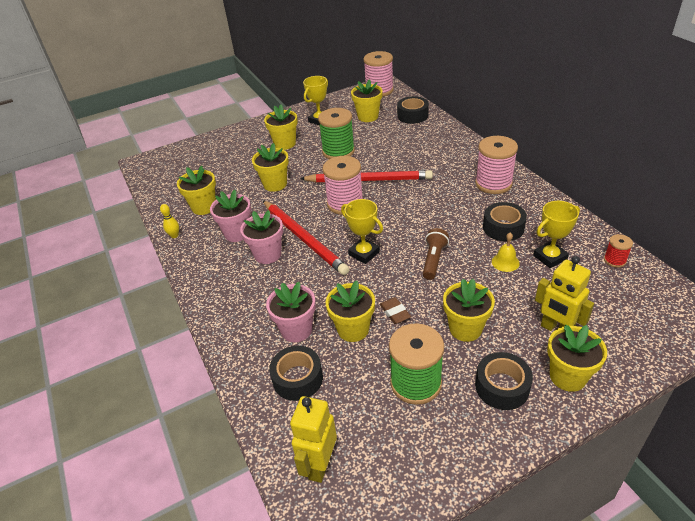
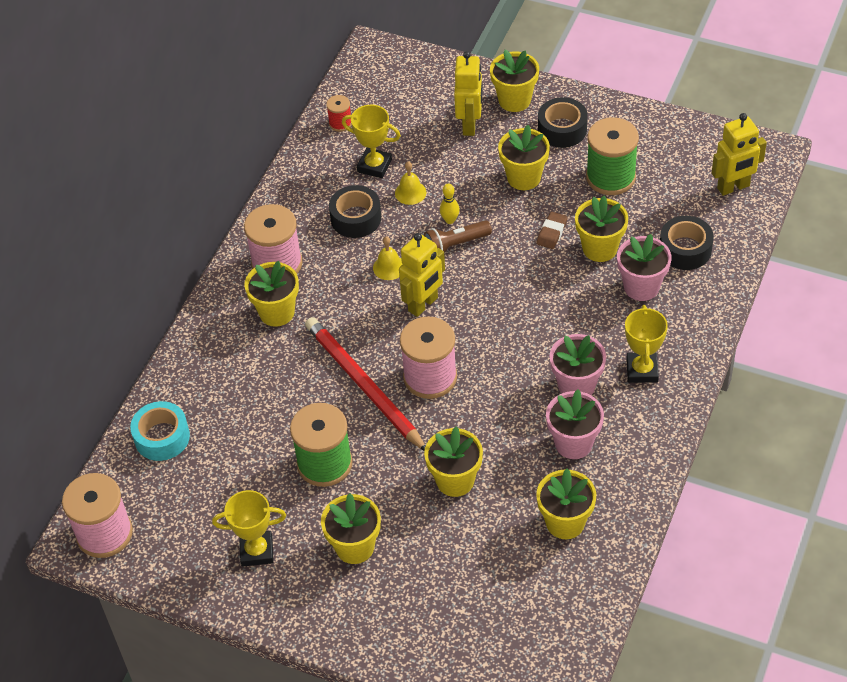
camera: 130 degrees left, 10 degrees up
(174, 236) = (637, 505): yellow bowling pin -> yellow bowling pin (450, 220)
(304, 238) = (522, 372): red pencil -> none
(364, 253) = (497, 304): yellow trophy -> yellow trophy (642, 370)
(368, 117) = (203, 492): yellow flower pot -> yellow flower pot (277, 312)
(399, 224) = (423, 304): none -> yellow robot
(412, 115) = (162, 437): black tape -> turquoise tape
(445, 223) = (389, 267): none -> yellow bell

